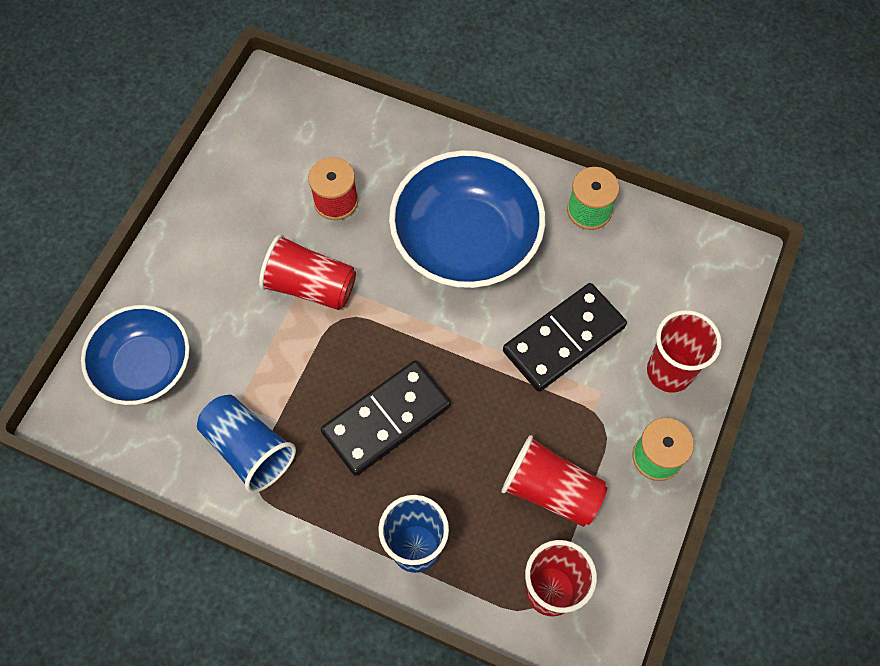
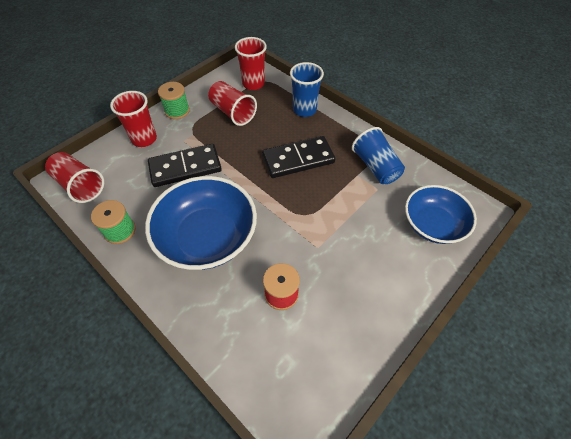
camera: 160 degrees left, 10 degrees down
(310, 286) = (318, 240): red cup -> red cup (80, 185)

